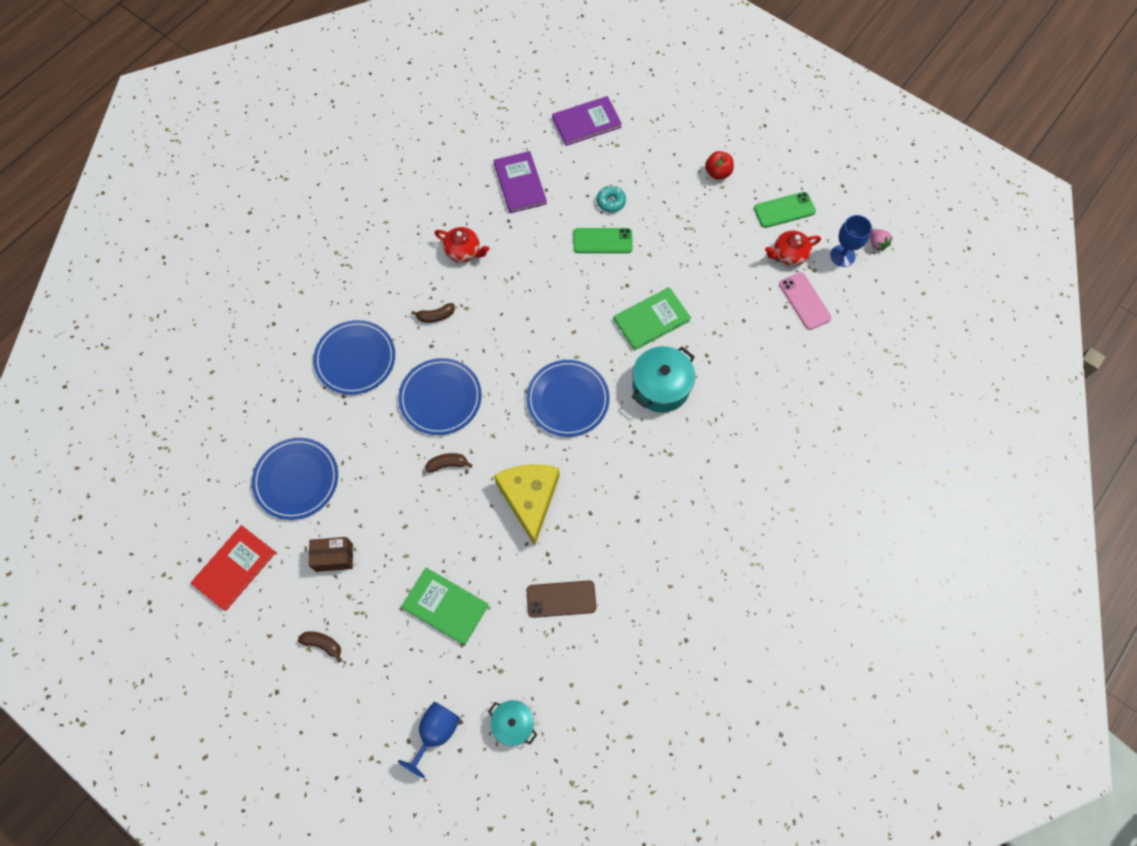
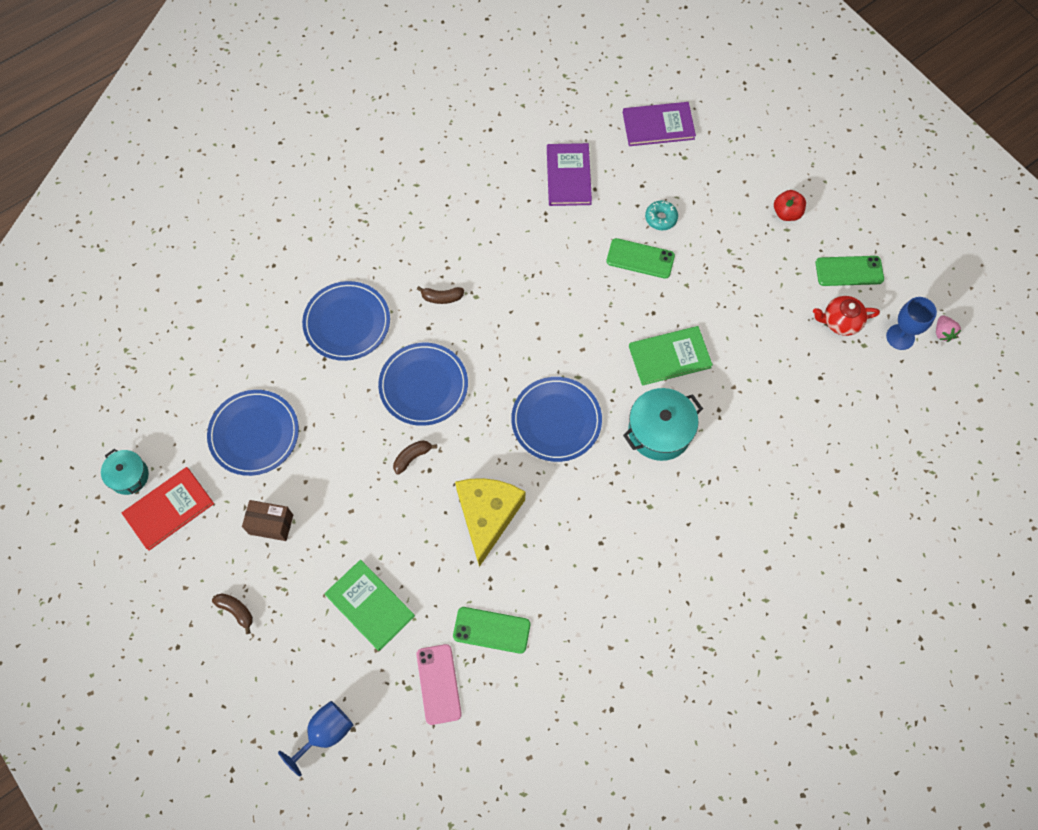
camera: 15 degrees right, 0 degrees up
(447, 464) = (412, 457): brown banana -> brown banana turned 45 degrees counterclockwise
(463, 251) = (489, 235): red teapot -> none
(513, 724) = (407, 746): turquoise pot -> turquoise pot (129, 476)
(561, 599) = (491, 630): brown phone -> green phone
(804, 301) = (843, 377): pink phone -> pink phone (439, 684)

